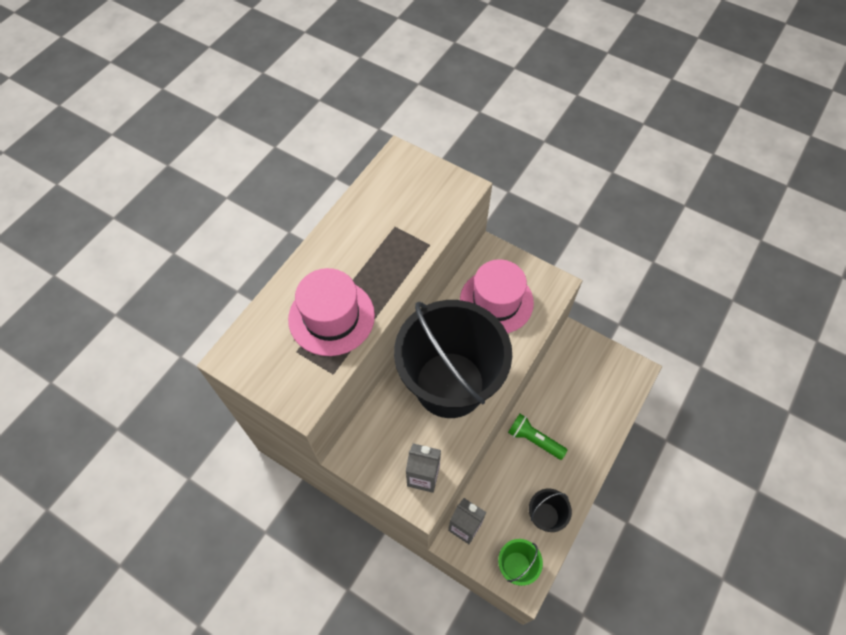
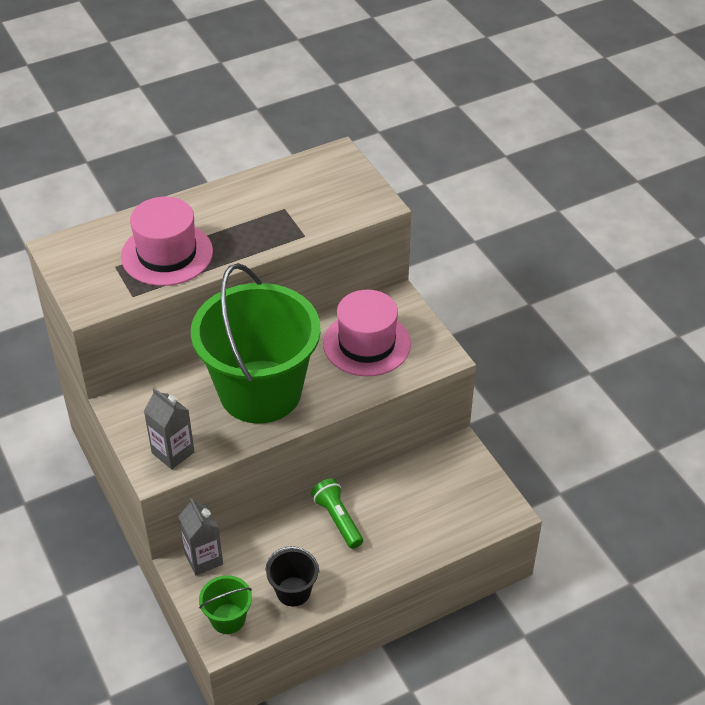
camera: 30 degrees right, 15 degrees down
(449, 384) = (260, 391): black bucket -> green bucket

